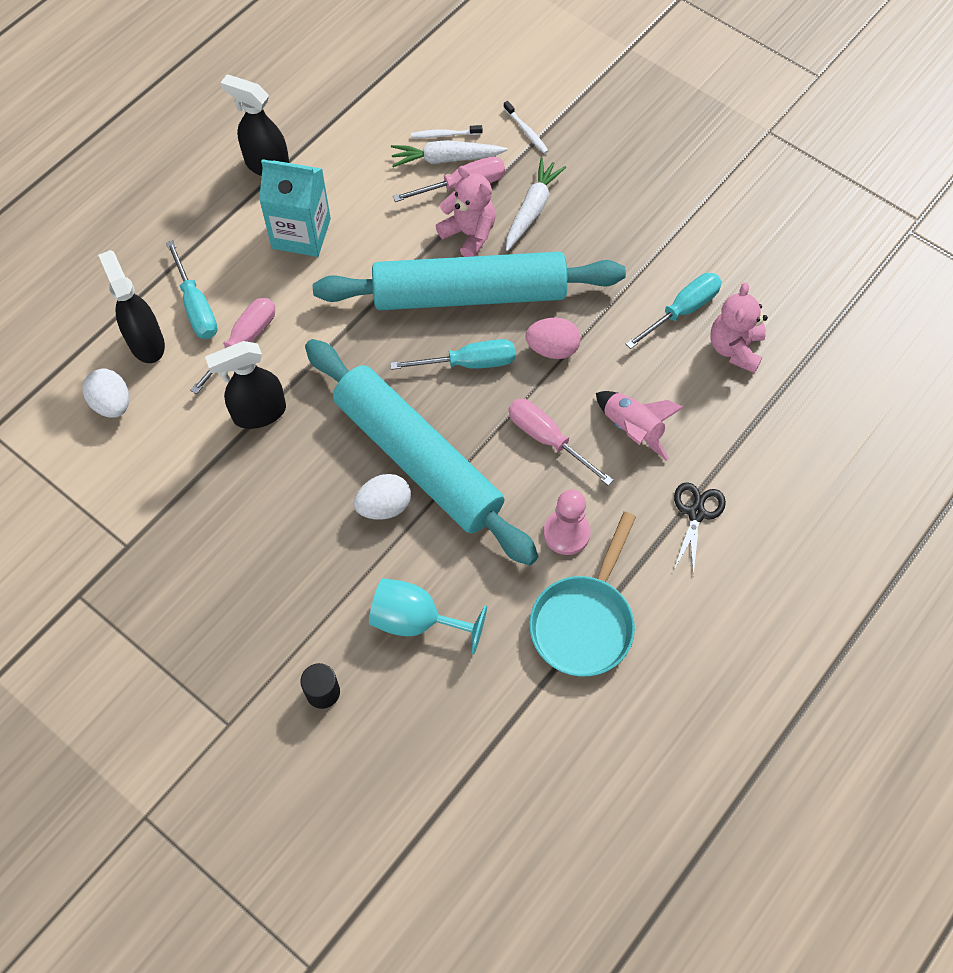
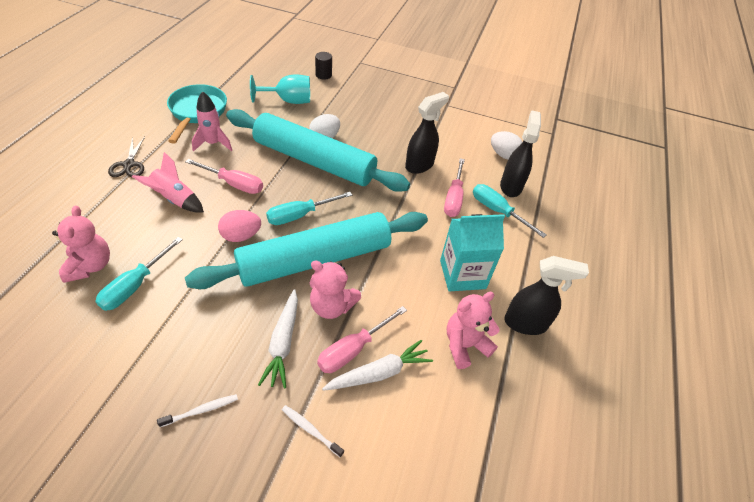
camera: 155 degrees right, 15 degrees down
(146, 342) = (511, 186): black spray bottle -> black spray bottle turned 120 degrees counterclockwise
(346, 161) = (465, 345): none -> pink teddy bear
(444, 135) = (391, 400): white toothbrush -> white toothbrush (201, 410)
(566, 533) = (213, 143): pink pawn -> pink rocket

